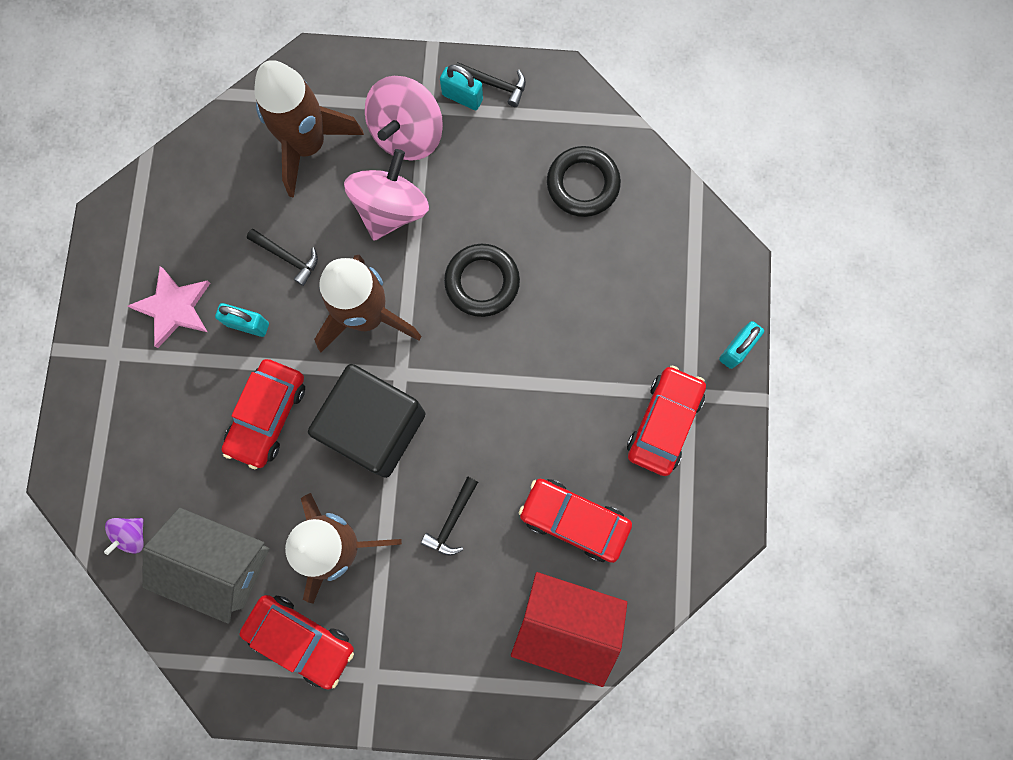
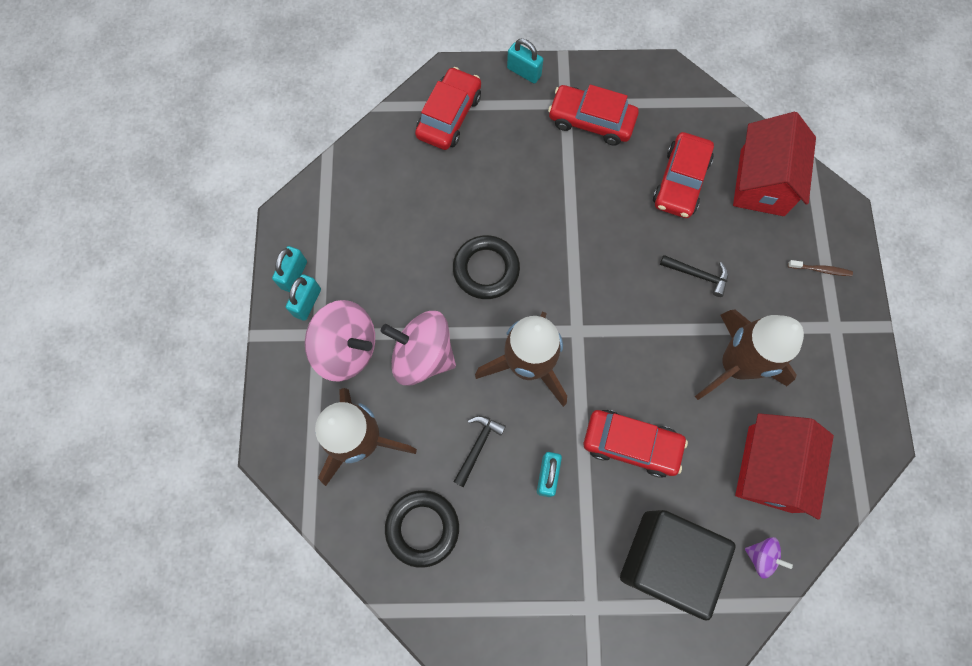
camera: 95 degrees left, 5 degrees down
(174, 308) = (538, 552): pink star -> none
(220, 563) = (770, 468): grey house -> red house
(301, 639) = (819, 388): red car -> red car (449, 116)
(375, 427) = (628, 347): black cube -> black cube (665, 560)
(443, 673) = (820, 270): none -> brown toothbrush
(495, 84) = (294, 275): black hammer -> turquoise padlock
(583, 184) = (389, 194): black ring -> black ring (422, 528)

